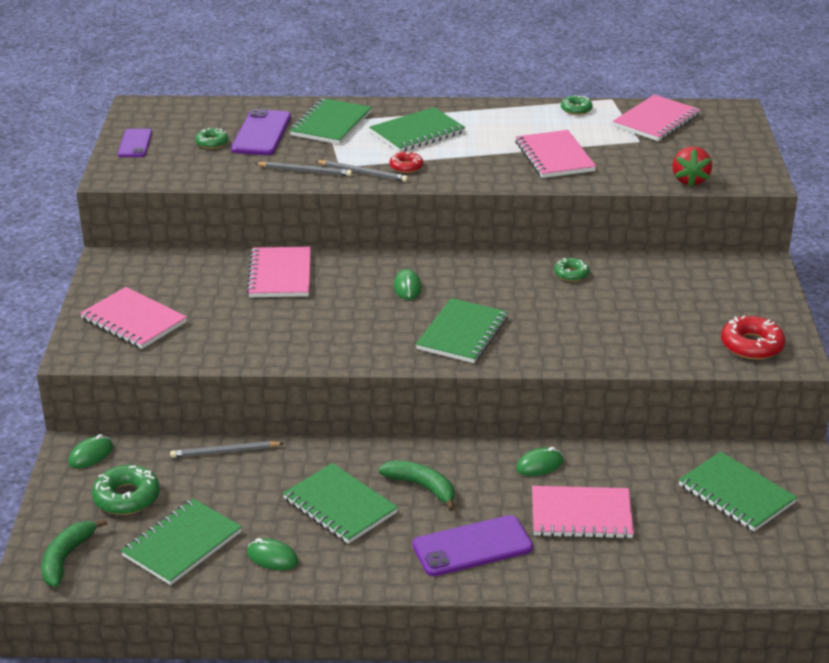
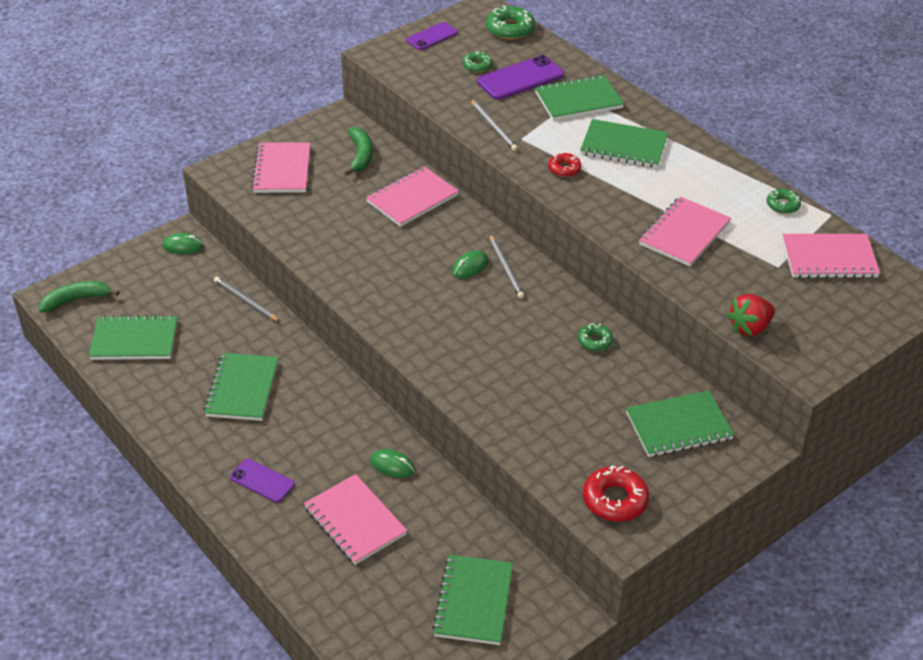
camera: 50 degrees right, 10 degrees up
(126, 497) = (157, 287): green donut -> green donut (510, 29)
(272, 557) = (159, 389): green mouse -> none
(363, 173) = (526, 154): grey pencil -> grey pencil (506, 268)
(422, 487) = (303, 417): green banana -> green banana (360, 155)
(462, 333) = (441, 327): green notebook -> green notebook (678, 426)
(472, 546) = (262, 481): purple phone -> purple phone, size x0.63

